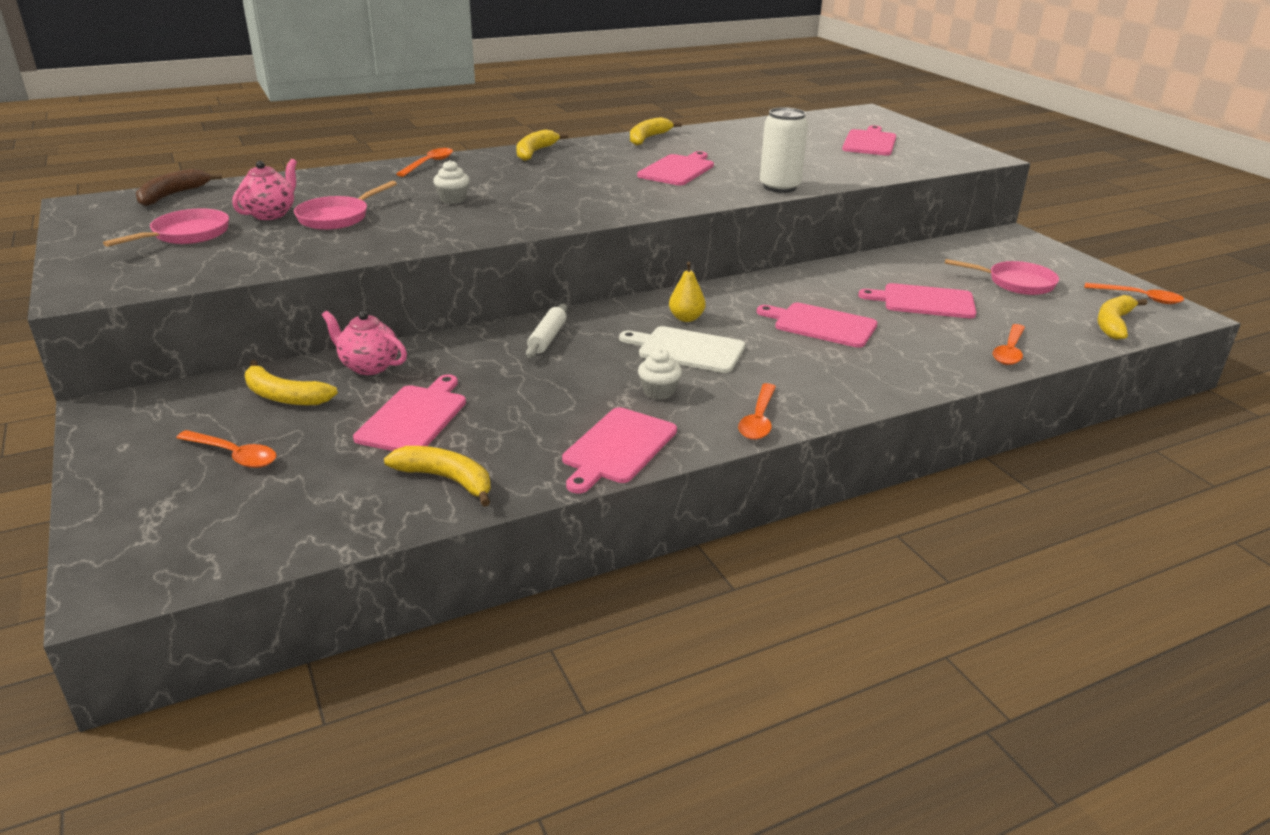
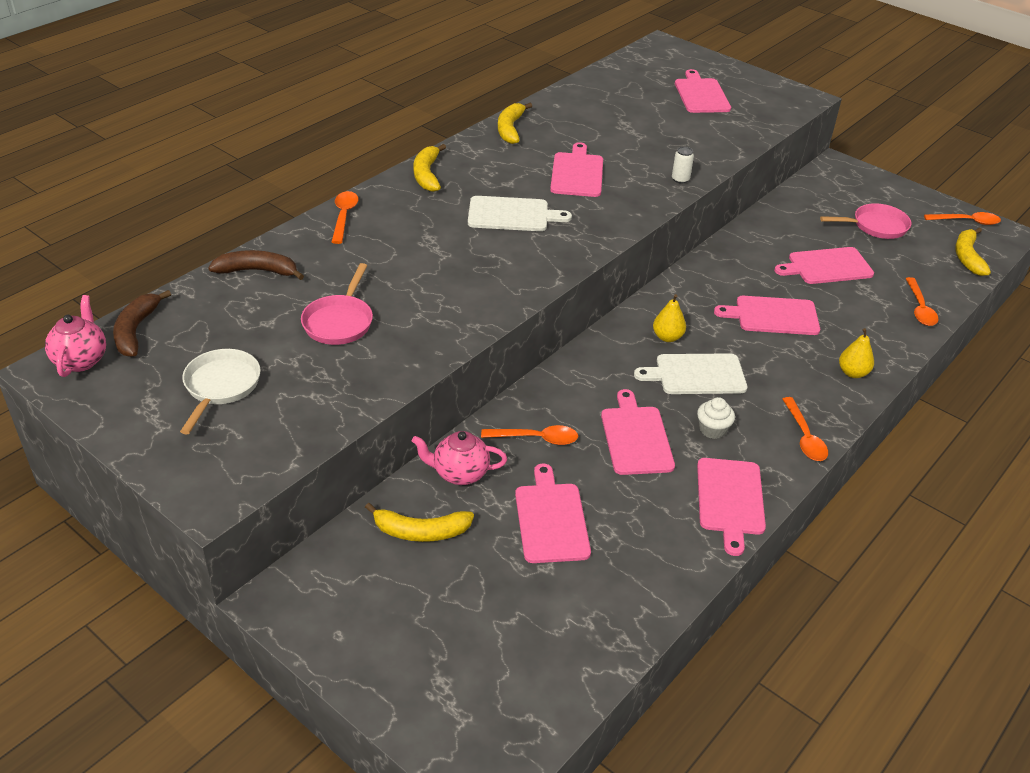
camera: 25 degrees left, 10 degrees up
(187, 235) = (221, 387): pink pan -> white pan
(234, 455) = (444, 610): orange spoon -> orange spoon (536, 438)
(271, 214) = (270, 333): pink teapot -> pink teapot (81, 360)
(314, 181) = (257, 271): none -> brown banana
(446, 479) = (635, 576): yellow banana -> none
(453, 199) = (420, 267): white cupcake -> none
(547, 338) = (577, 394): white rolling pin -> none
(570, 380) = (636, 437): none -> pink cutting board
(580, 183) = (512, 214): none -> white cutting board
(779, 187) = (680, 179): white can -> white can, size x0.48
(871, 383) = (852, 373): none -> yellow pear

